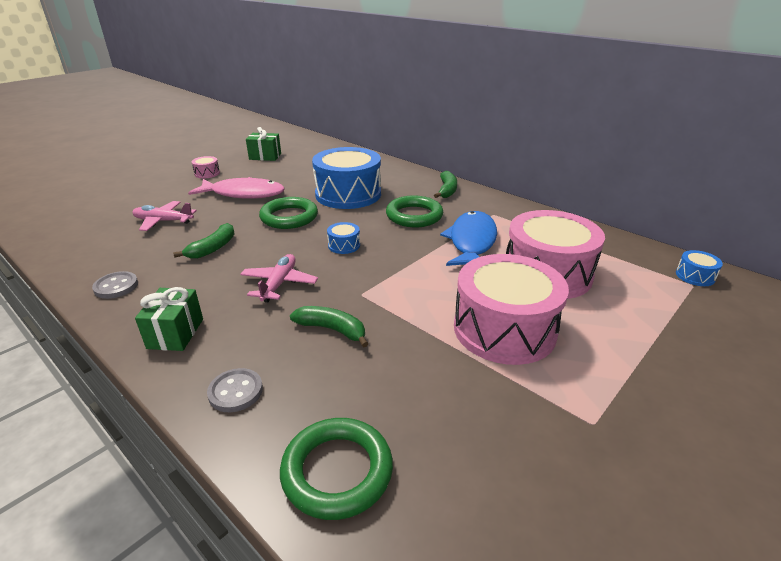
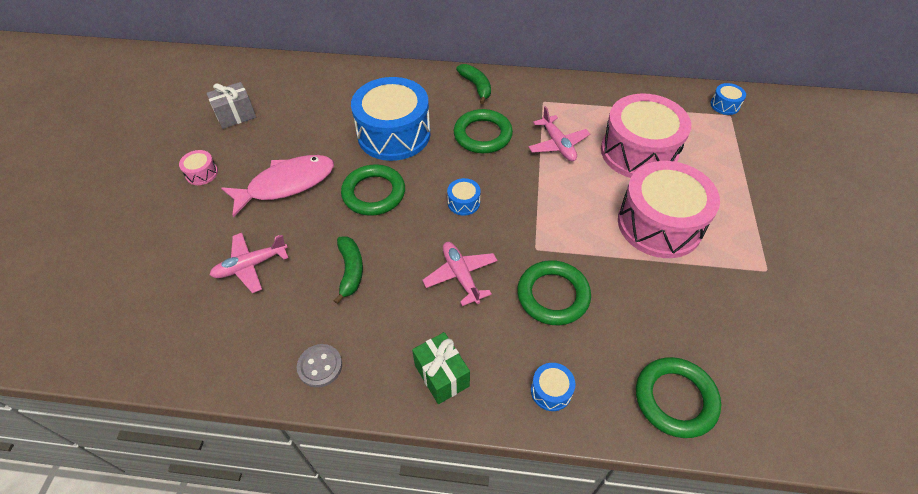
camera: 35 degrees left, 20 degrees up
(235, 391) = (551, 391): grey button -> blue drum
(265, 156) = (236, 115): green gift -> grey gift
(332, 330) = (553, 295): green banana -> green ring
(471, 242) = (558, 144): blue fish -> pink plane

